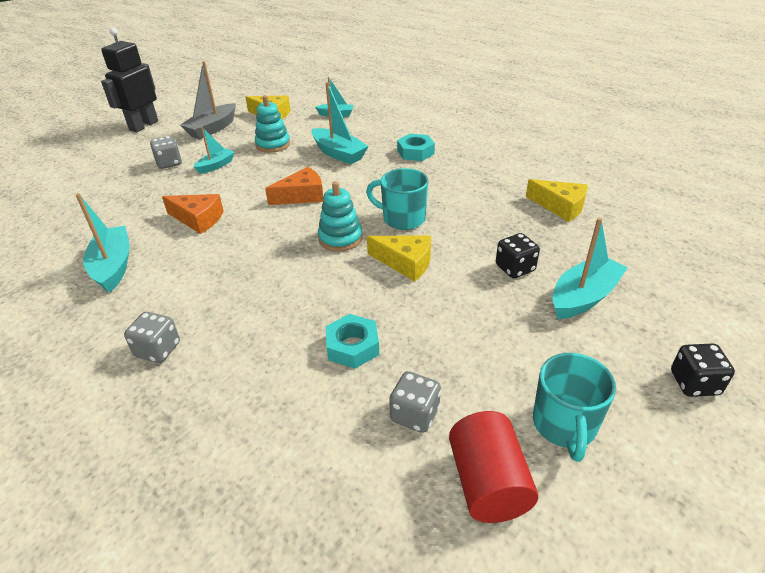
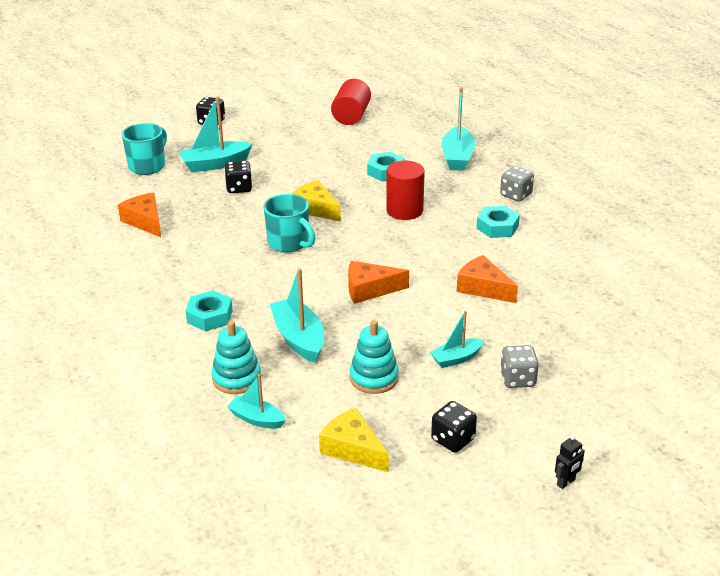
camera: 160 degrees left, 5 degrees down
(113, 266) = (561, 259): turquoise boat -> turquoise boat (457, 157)
(143, 125) = (566, 482): black robot -> black robot, size x0.40
(184, 290) = (497, 227): none -> turquoise nut
(212, 128) = (453, 439): grey boat -> black dice
(301, 286) = (404, 210): none -> red cylinder
(340, 238) = (355, 238): turquoise stacking toy -> turquoise stacking toy (236, 378)
(414, 414) = (369, 140): grey dice -> none
(560, 207) = (145, 221): yellow cheese -> orange cheese
(564, 425) = (296, 123): turquoise mug -> turquoise mug (148, 166)

